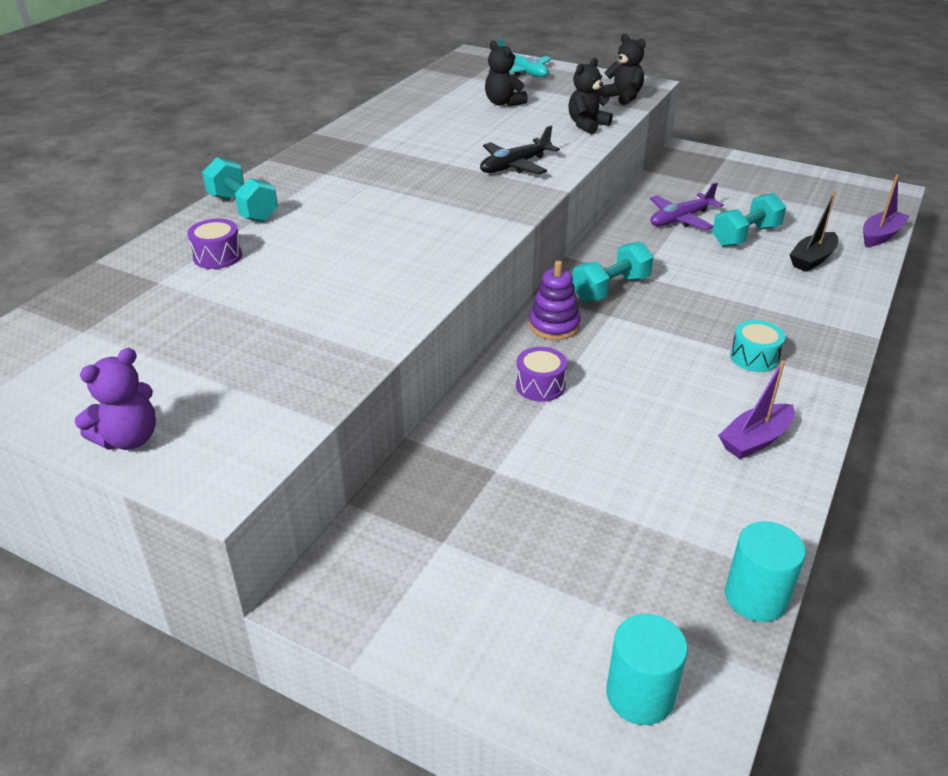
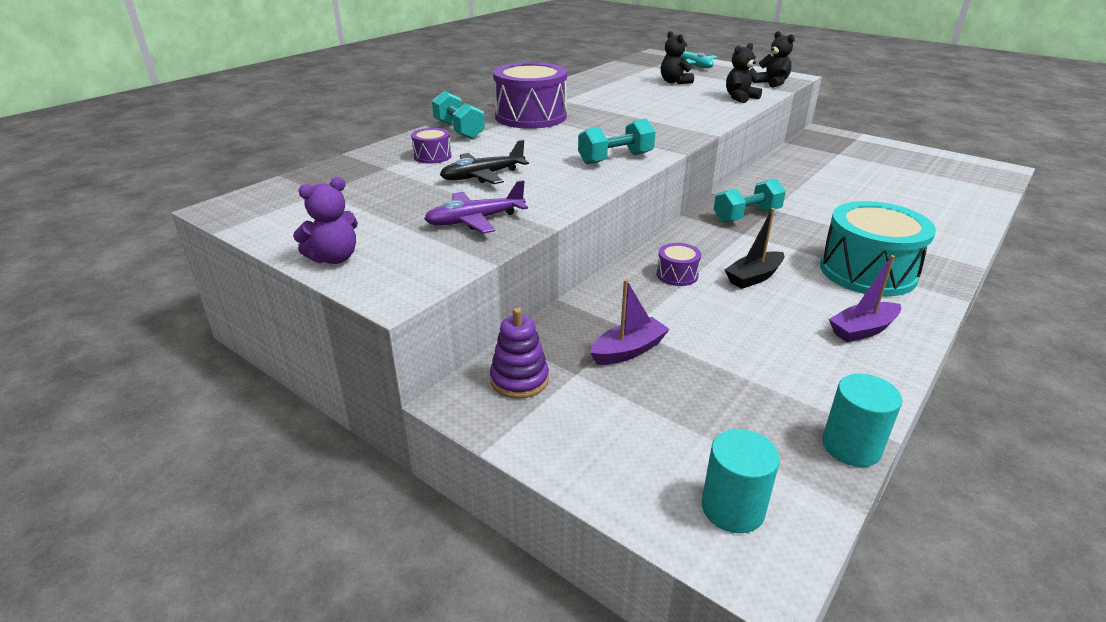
camera: 10 degrees right, 5 degrees down
(332, 177) = (531, 116): none -> purple drum
(515, 166) = (676, 118): black plane -> black plane (482, 176)
(554, 326) = (695, 236): purple stacking toy -> purple stacking toy (519, 380)
(680, 219) = (813, 175): purple plane -> purple plane (475, 220)
(745, 236) = (868, 190): turquoise dumbbell -> turquoise dumbbell (615, 159)
(754, 357) = (867, 272): turquoise drum -> turquoise drum, size x2.21
(812, 259) = (927, 209): black boat -> black boat (754, 277)
(880, 235) = (991, 197): purple boat -> purple boat (628, 350)

